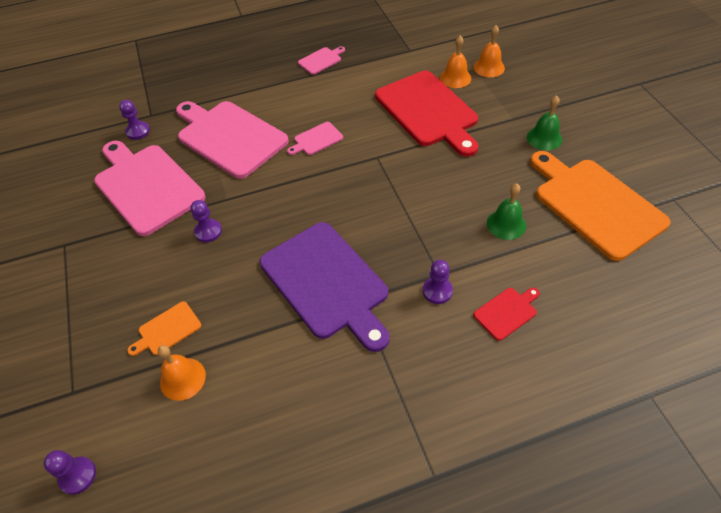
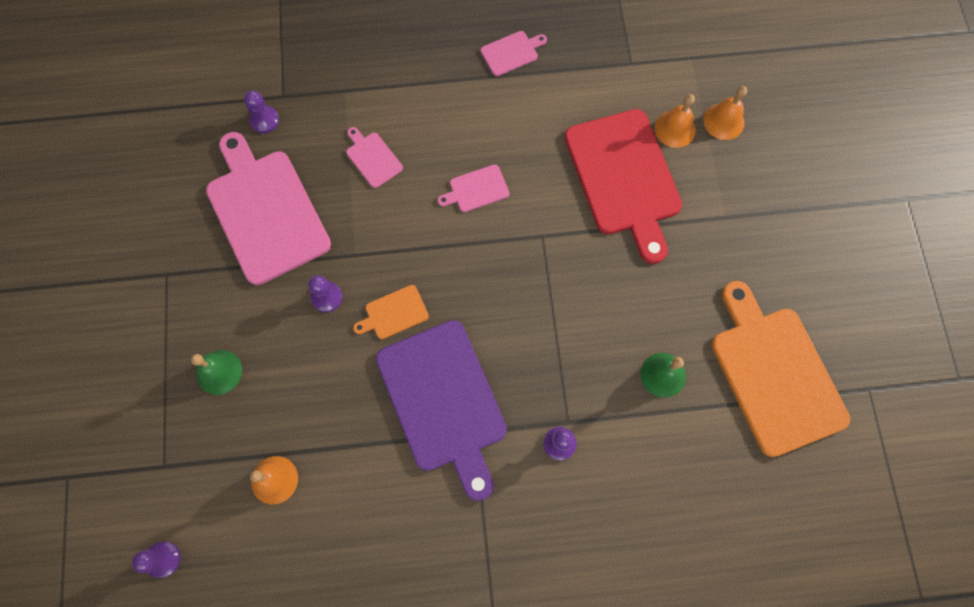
camera: 10 degrees right, 20 degrees up
(167, 329) = (266, 416): orange cutting board -> orange cutting board (394, 313)
(229, 137) = (373, 158): pink cutting board -> pink cutting board, size x0.43
(507, 312) = (625, 489): red cutting board -> none
(544, 138) = (752, 259): green bell -> green bell (219, 372)

